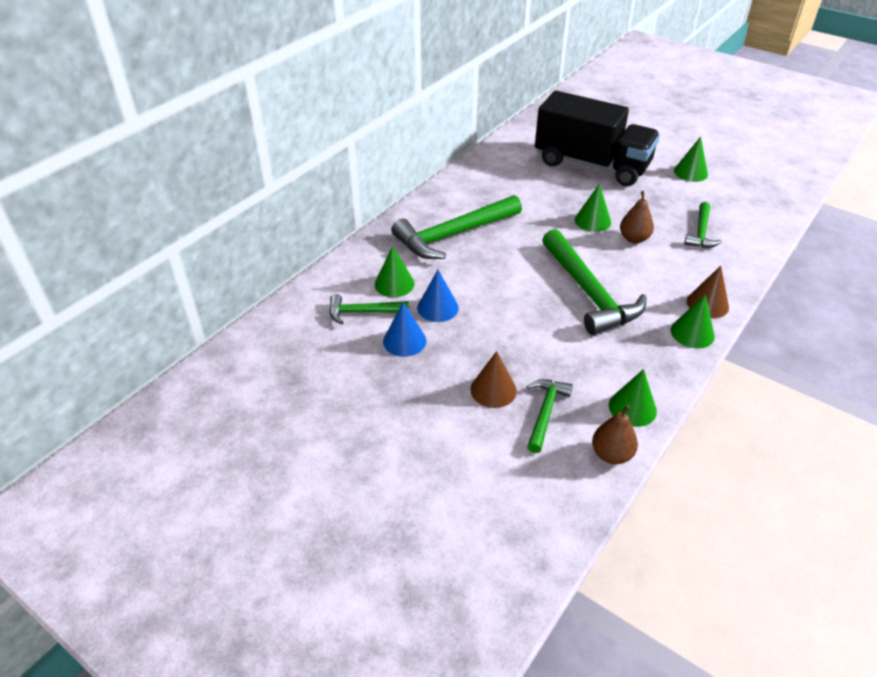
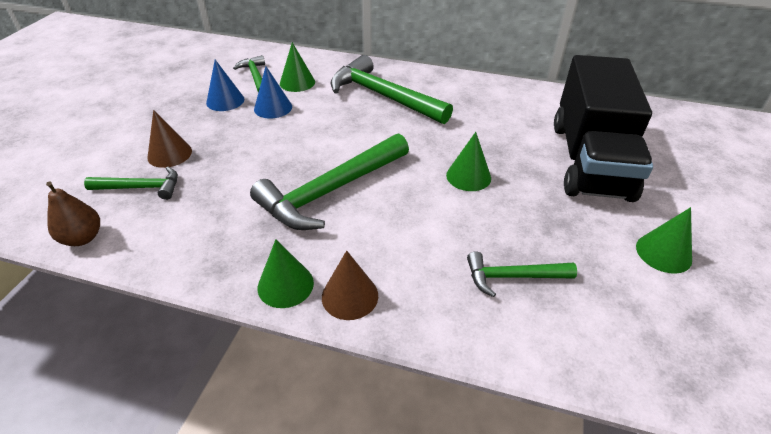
camera: 70 degrees right, 0 degrees up
(632, 408) = (149, 245): green cone -> none
(634, 239) = (454, 213): brown pear -> none

